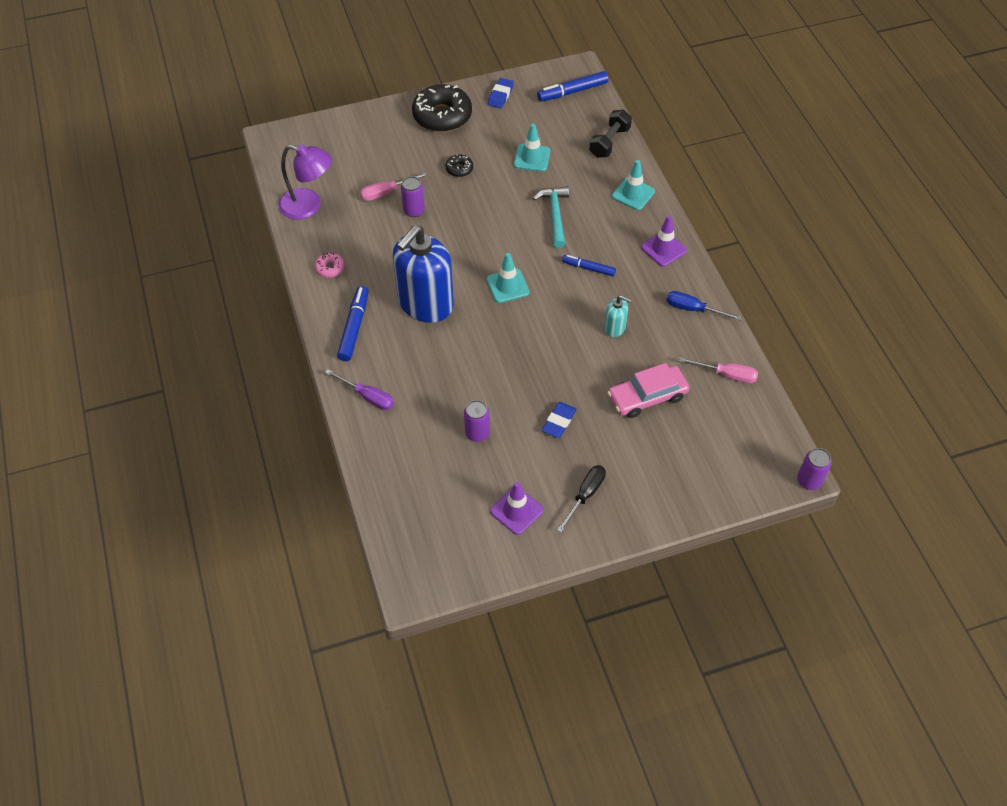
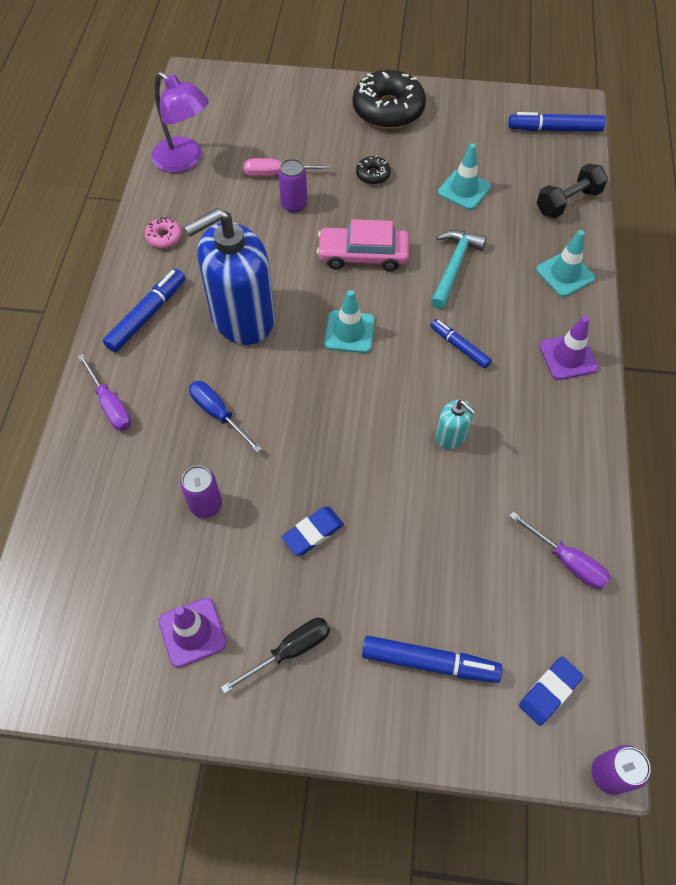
camera: 25 degrees right, 5 degrees up
(500, 95) = (467, 107): blue eraser -> blue eraser (549, 691)
(647, 397) = (444, 547): pink car -> pink car (363, 255)
(675, 466) = (429, 662): none -> blue marker
(693, 309) = (566, 451): blue screwdriver -> blue screwdriver (218, 414)
(726, 375) = (567, 561): pink screwdriver -> purple screwdriver

